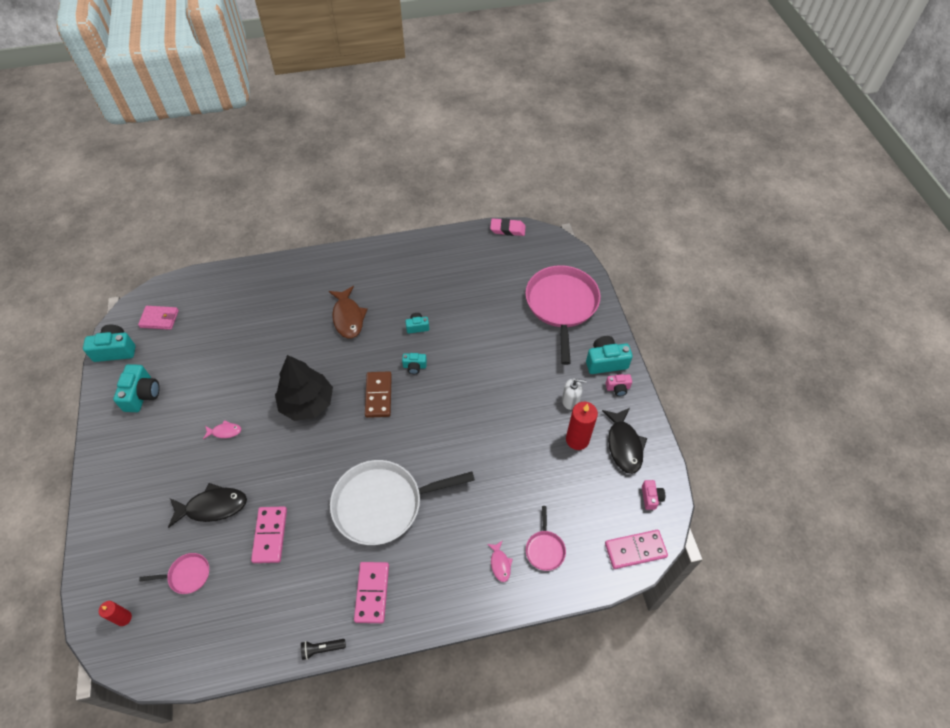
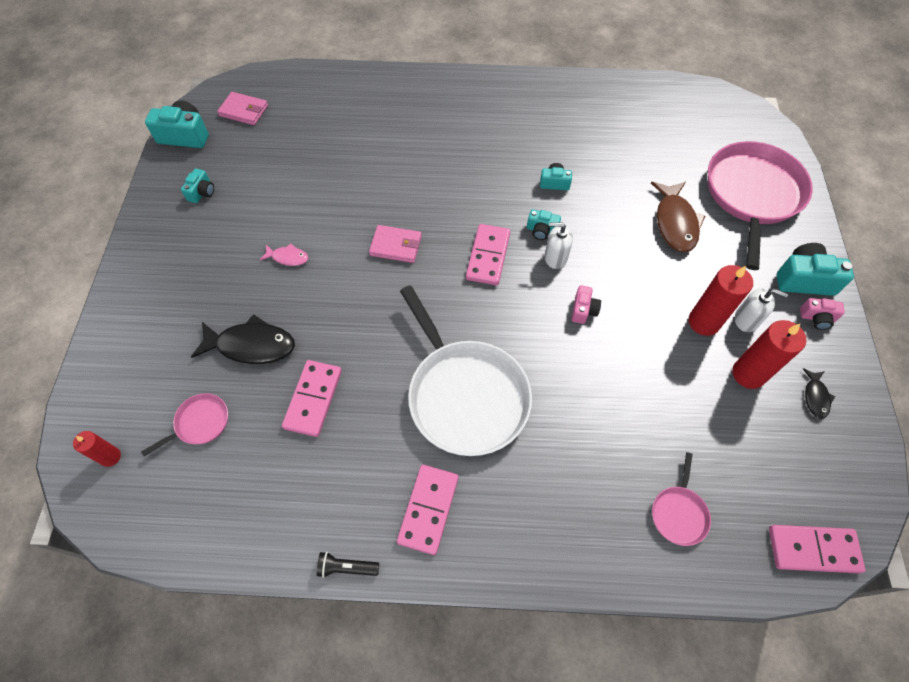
camera: 15 degrees right, 5 degrees up
(142, 394) = (202, 192): turquoise camera -> turquoise camera, size x0.57
(187, 575) = (200, 423): pink pan -> pink pan turned 45 degrees counterclockwise
(307, 403) = (396, 246): black tree -> pink wallet
(348, 317) = (469, 154): brown fish -> brown fish (675, 223)
(378, 395) = (488, 256): brown domino -> pink domino
(382, 504) = (465, 395): white pan -> white pan turned 120 degrees counterclockwise
(428, 385) = (555, 257): none -> white soap dispenser
(500, 564) = (611, 517): pink fish -> none
(507, 229) = (693, 88): pink eraser -> none
(541, 409) = (704, 322): none -> red candle
(624, 445) = (815, 397): black fish -> black fish, size x0.52
(651, 497) = (846, 480): pink camera -> pink camera (583, 310)

